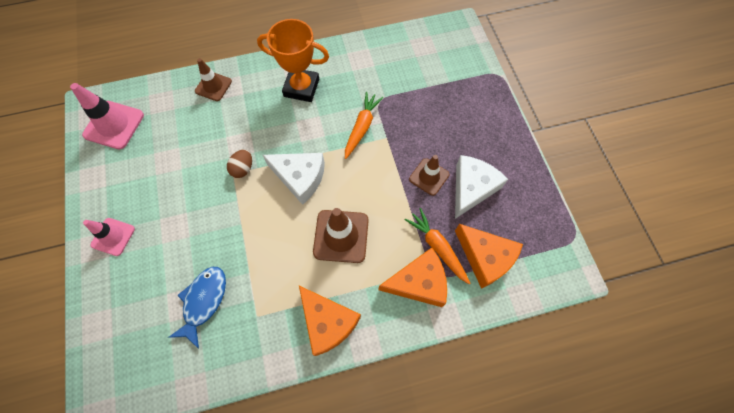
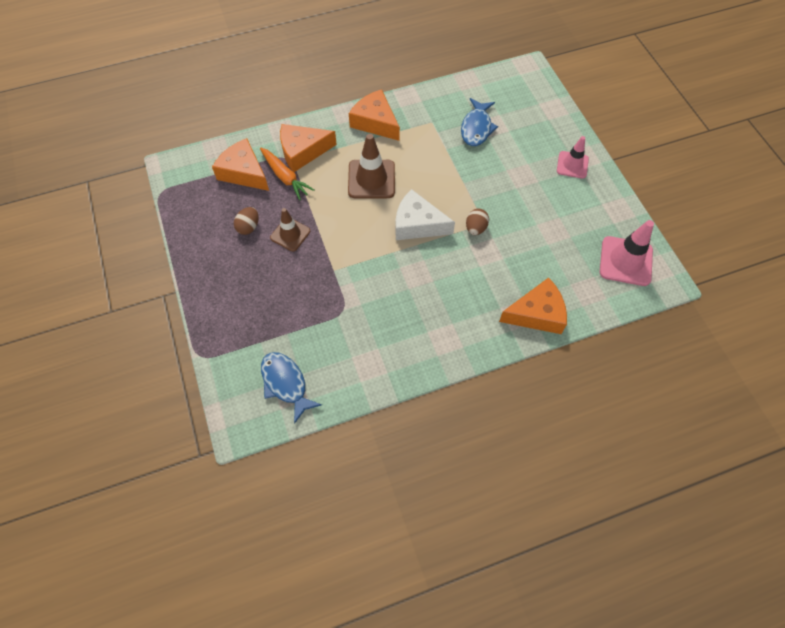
camera: 175 degrees right, 5 degrees down
(213, 86) = (537, 314): brown traffic cone -> orange cheese
(301, 88) = (434, 320): orange trophy -> none
(361, 127) = (361, 278): orange carrot -> none
(427, 50) = (286, 383): none -> blue fish
(472, 188) = (248, 227): white cheese -> brown egg

